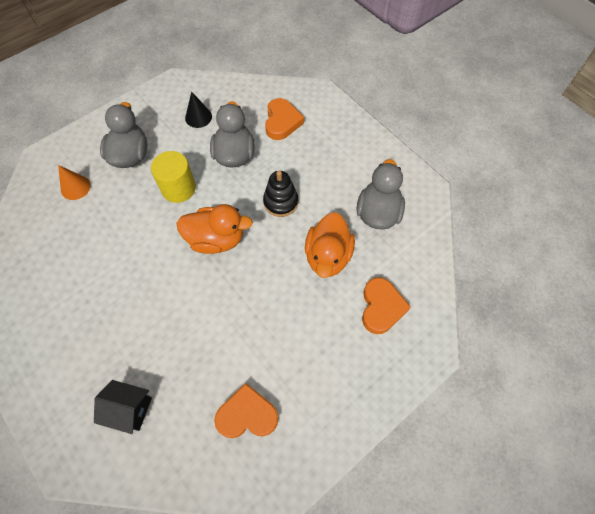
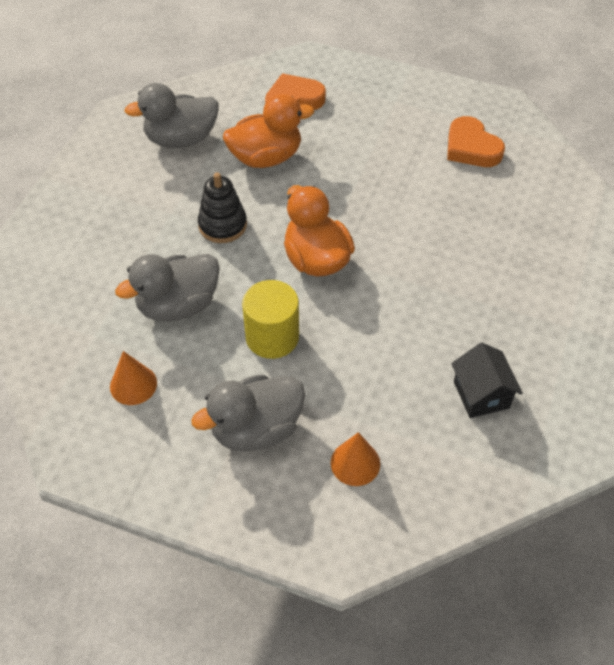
camera: 120 degrees left, 10 degrees down
(130, 409) = (546, 230): black house -> black house (481, 394)
(198, 117) = (133, 384): black cone -> orange cone
(282, 122) = (88, 281): orange heart -> none

